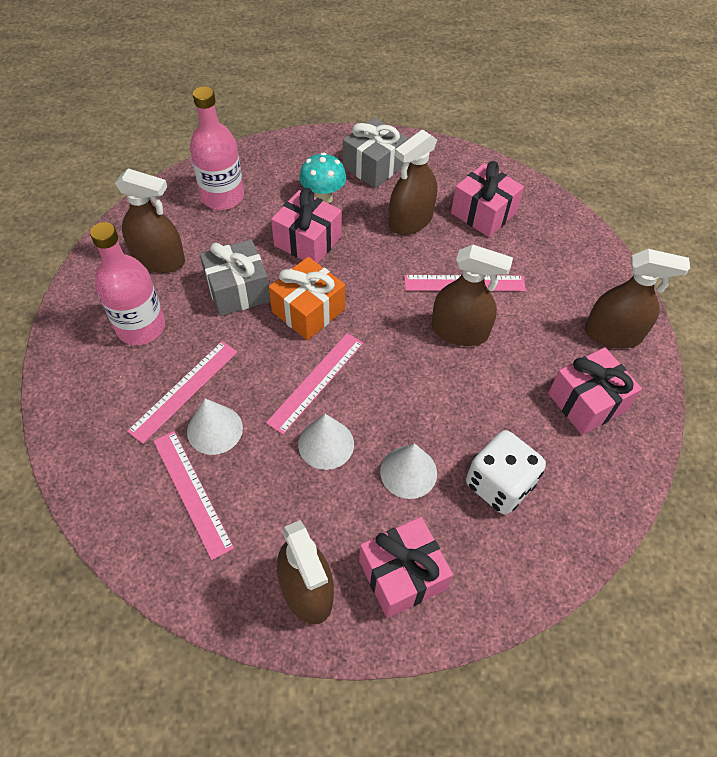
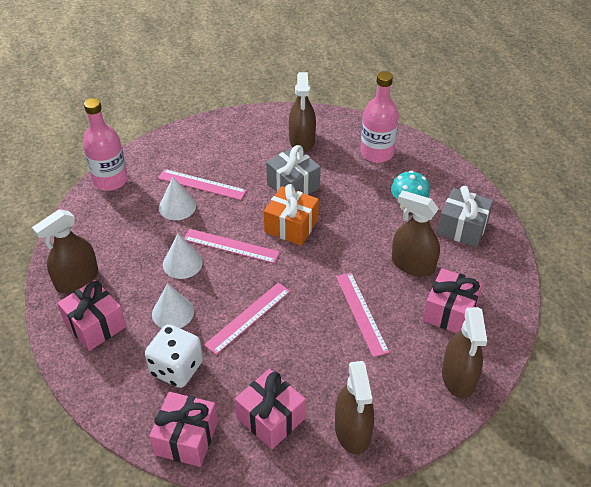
camera: 75 degrees right, 10 degrees down
(141, 327) = (243, 150): pink bottle -> pink bottle (110, 180)
(191, 492) = (130, 209): pink ruler -> pink ruler (248, 317)
(308, 241) = (358, 209): pink gift -> pink gift (186, 438)
(459, 331) = (309, 319): brown spray bottle -> brown spray bottle (458, 377)

